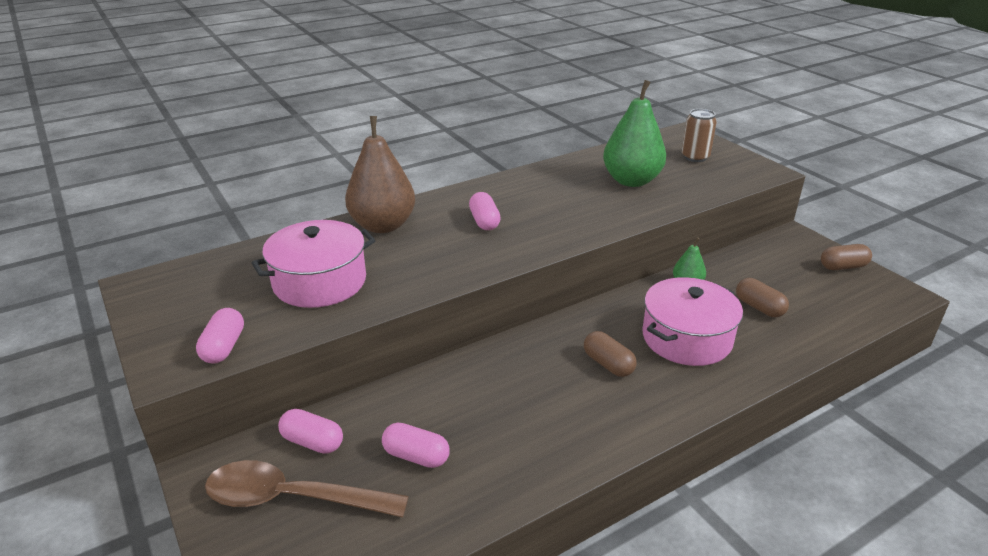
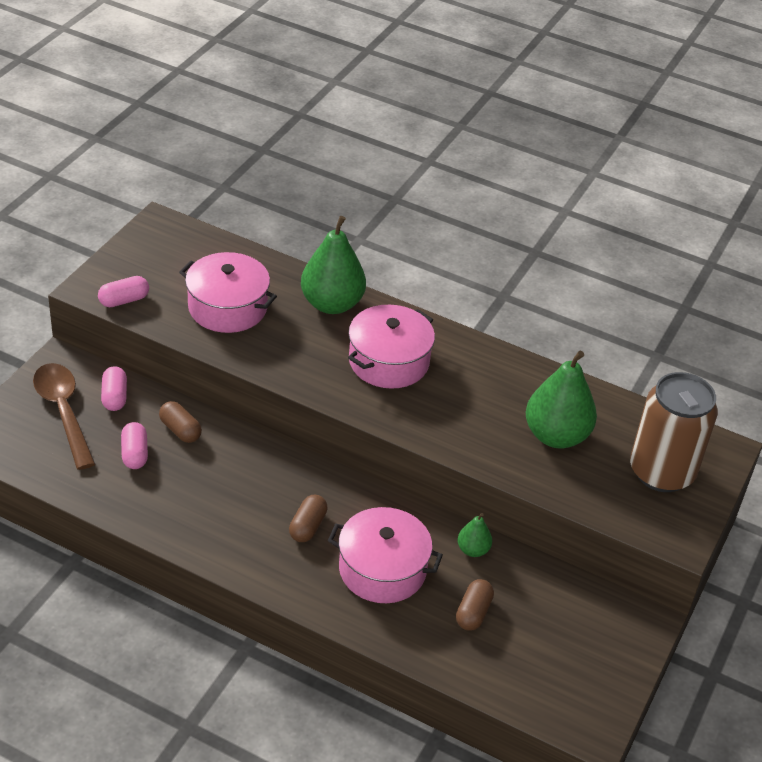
camera: 55 degrees right, 10 degrees up
(383, 225) = (332, 304): brown pear -> green pear
(484, 221) = (388, 361): pink capsule -> pink pot
(695, 157) = (661, 472): brown can -> brown can, size x1.94
(843, 267) = (610, 671): brown capsule -> brown capsule (180, 430)

